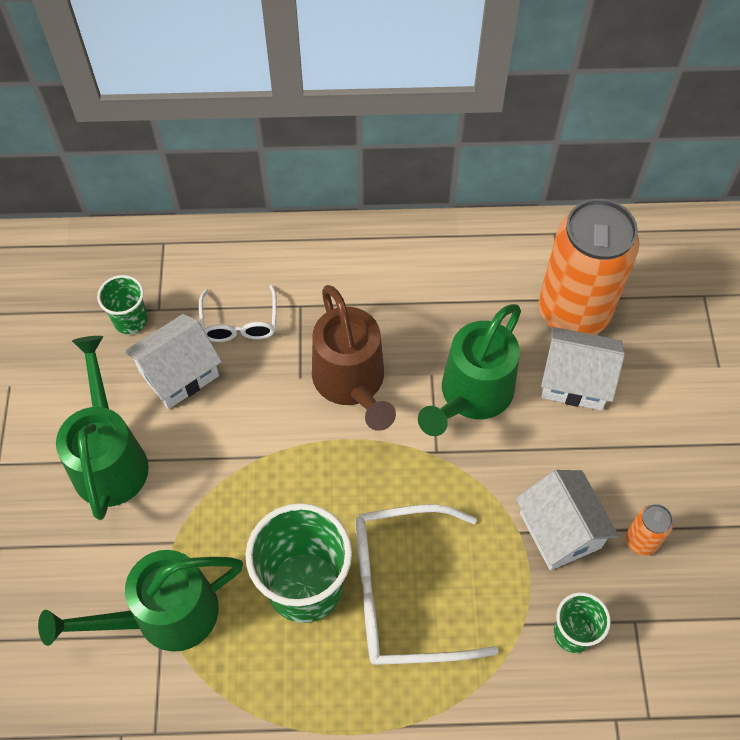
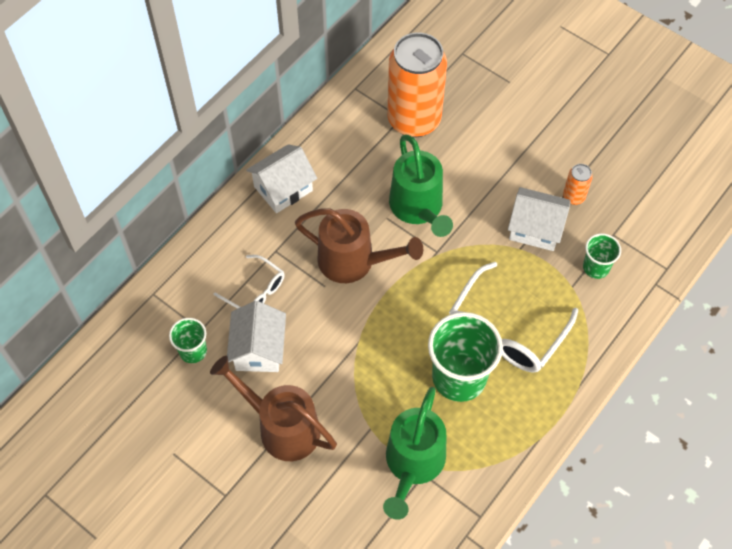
camera: 50 degrees left, 0 degrees up
(109, 458) = (281, 427): green watering can -> brown watering can
(575, 380) = (456, 152): white house -> white house (283, 188)

